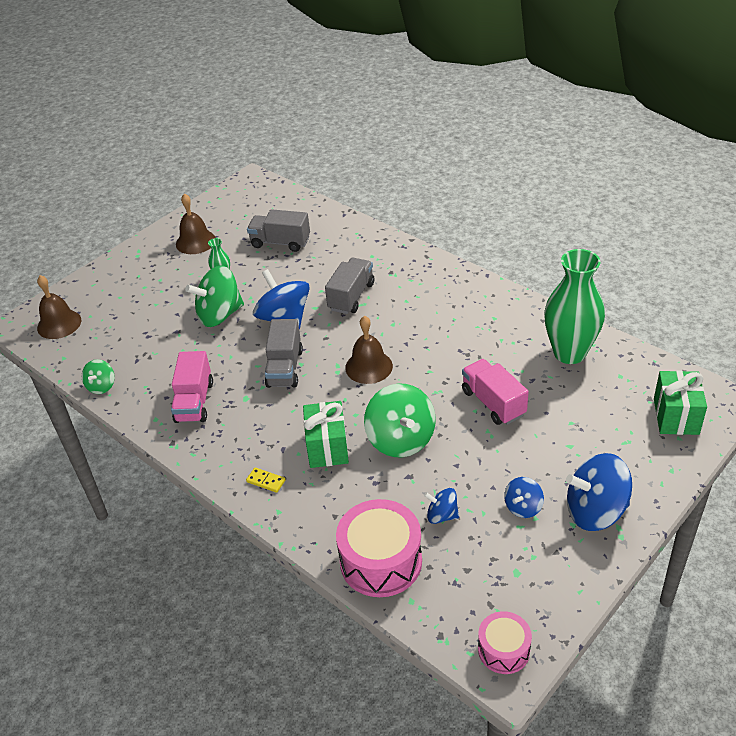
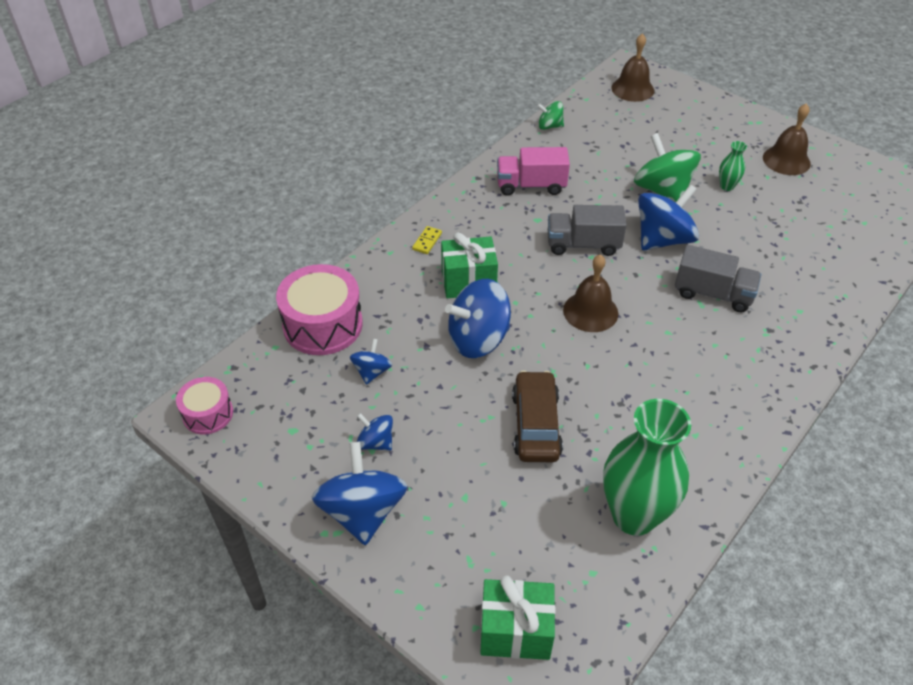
camera: 85 degrees right, 5 degrees up
(280, 242) = (804, 227): grey truck -> none
(401, 439) = (478, 339): green spinning top -> blue spinning top
(493, 403) = (536, 424): pink truck -> brown car

